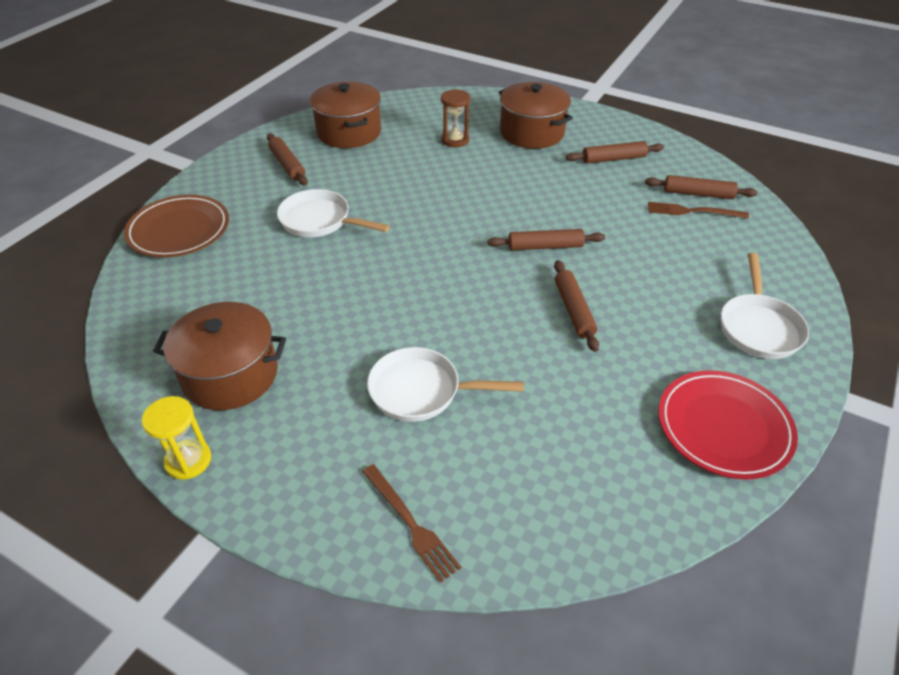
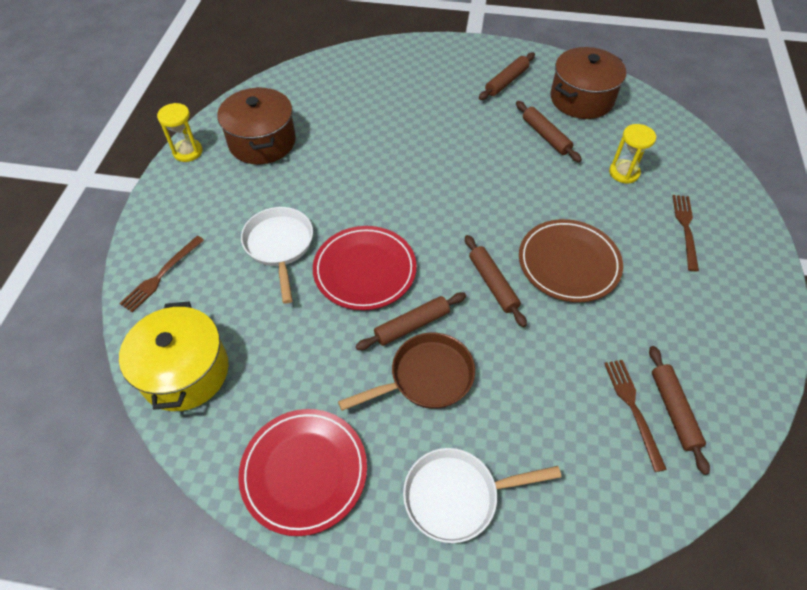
camera: 70 degrees right, 10 degrees up
(179, 230) = (392, 60): brown plate -> brown plate (568, 263)
(319, 221) = (444, 125): white pan -> none
(455, 140) = (624, 173): brown hourglass -> yellow hourglass
(491, 327) = (365, 270): none -> red plate
(532, 132) = (685, 229): brown pot -> brown fork
(576, 516) = (185, 372): none -> yellow pot
(613, 159) = (688, 313): brown rolling pin -> brown rolling pin (545, 136)
(636, 315) = (426, 377): none -> brown pan

